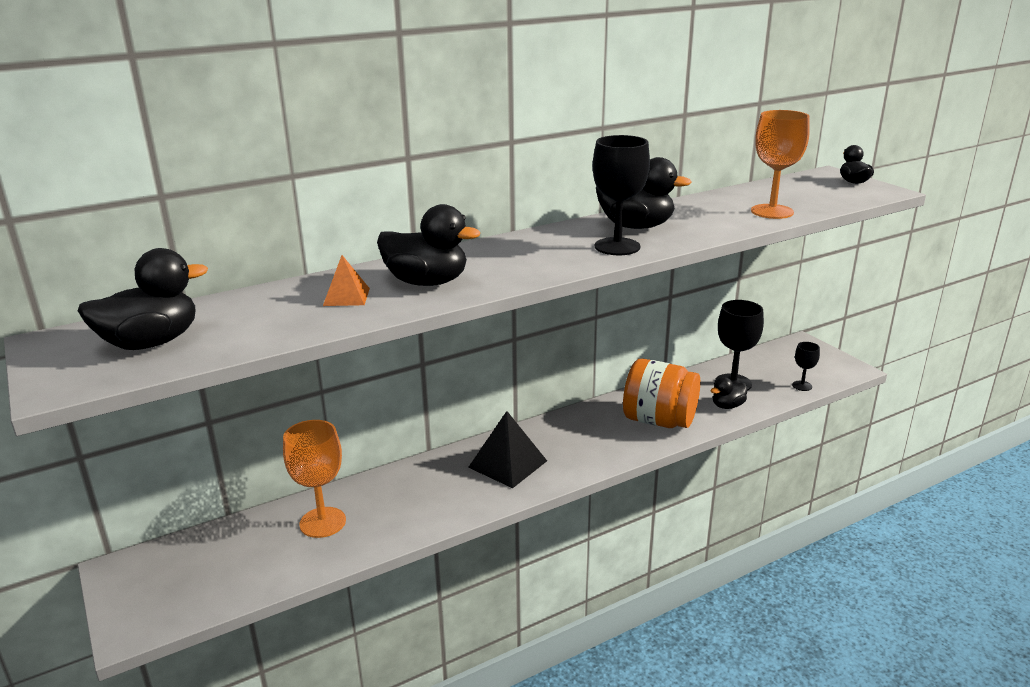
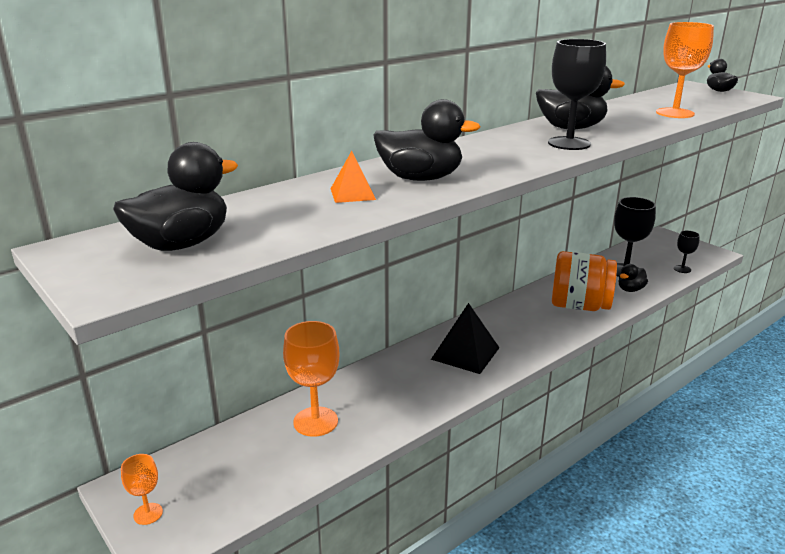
camera: 10 degrees left, 0 degrees up
(130, 596) = (148, 514): none -> orange goblet

